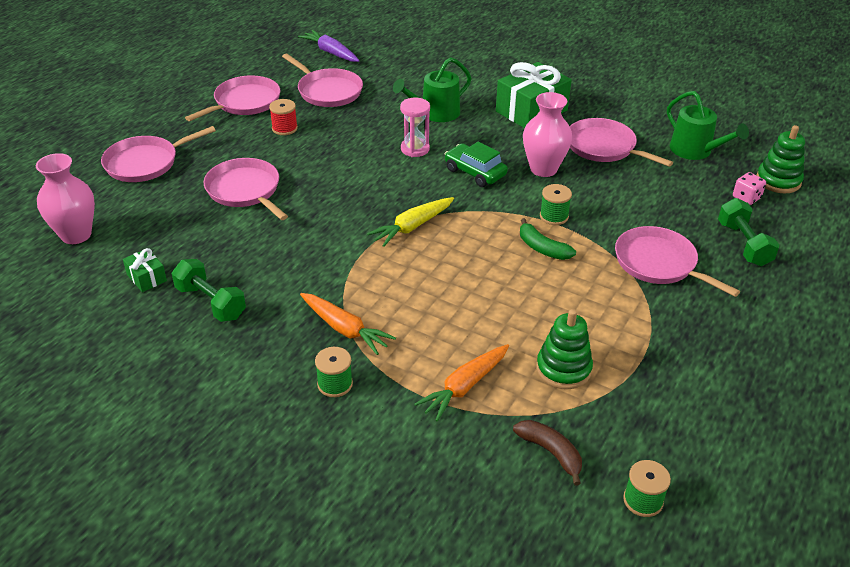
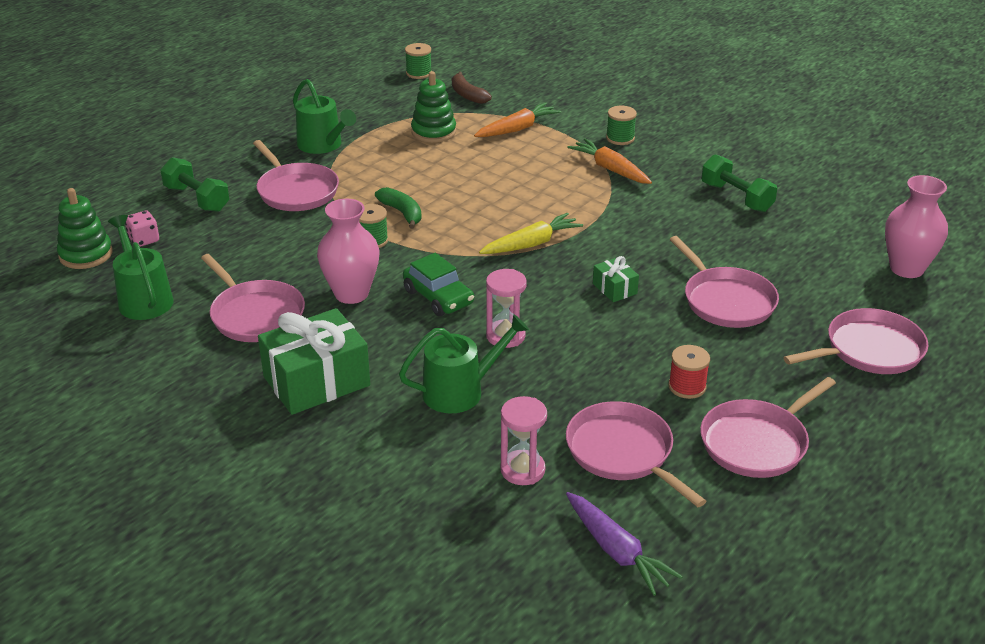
camera: 170 degrees left, 5 degrees down
(146, 278) = (808, 222): green gift -> green gift (615, 289)
(386, 79) = (522, 470): none -> pink hourglass
(677, 331) = (323, 145): none -> green watering can
(743, 244) = (197, 199): green dumbbell -> green dumbbell turned 45 degrees counterclockwise

